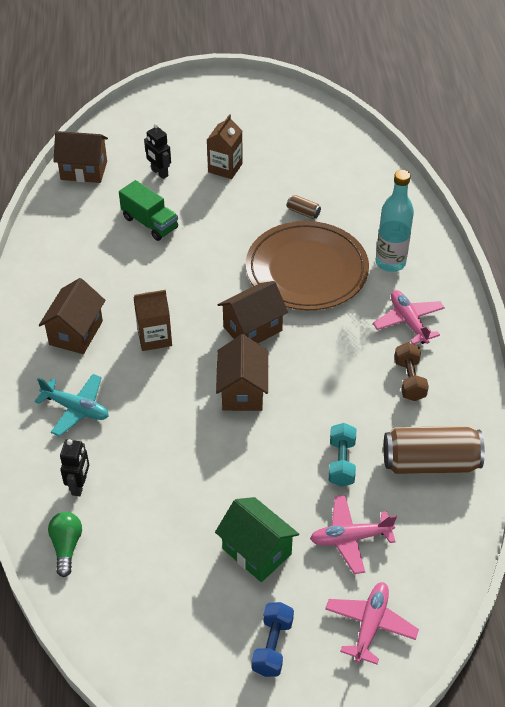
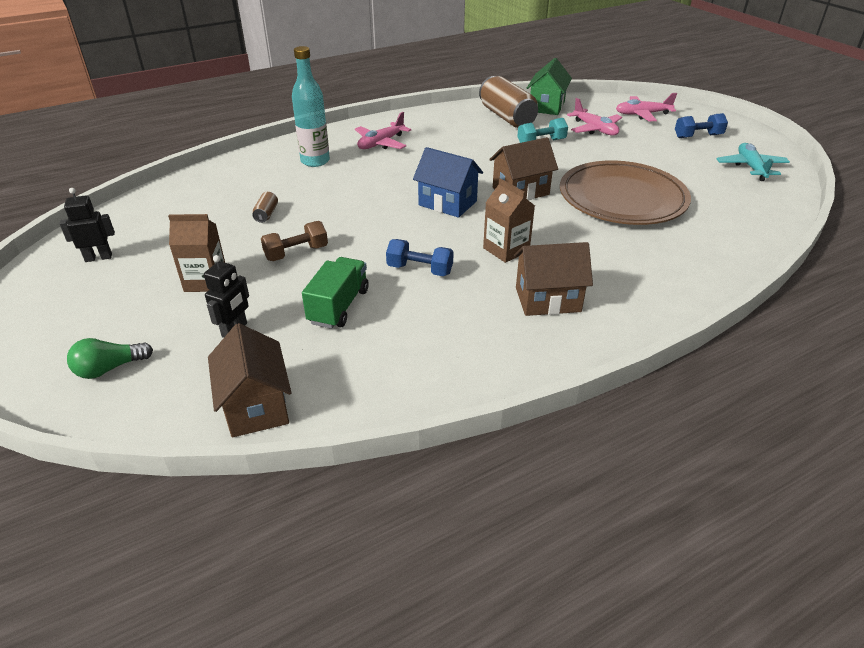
camera: 115 degrees left, 10 degrees down
(66, 546) = (753, 224): green light bulb -> green light bulb (109, 368)
(76, 409) = (633, 265): turquoise plane -> turquoise plane (751, 167)
(79, 485) = (699, 236): black robot -> black robot (98, 257)
(163, 276) = (419, 270): none -> blue dumbbell
(252, 329) = (447, 203): brown house -> blue house
(257, 551) = (646, 154): green house -> green house (546, 106)
(306, 270) = (351, 195): brown plate -> brown plate (622, 198)
(409, 380) = (441, 134): brown dumbbell -> brown dumbbell (296, 253)

